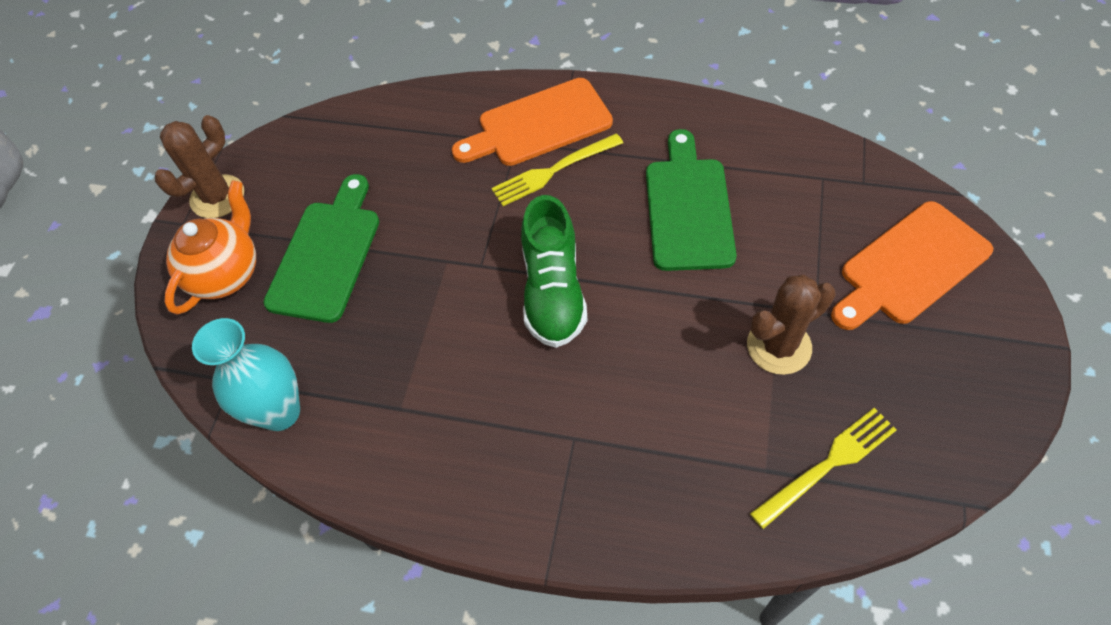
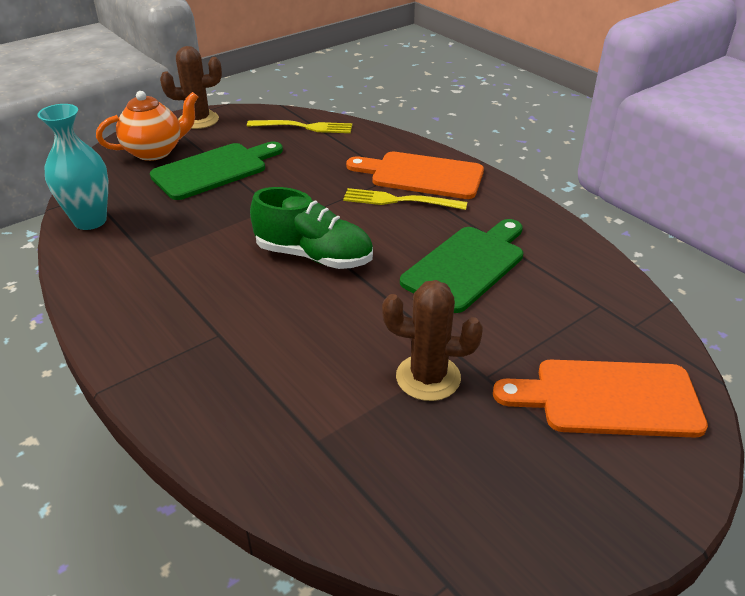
camera: 35 degrees right, 20 degrees down
(553, 291) = (314, 256): green shoe -> green shoe turned 105 degrees counterclockwise
(829, 463) = (369, 471): yellow fork -> yellow fork (305, 127)

